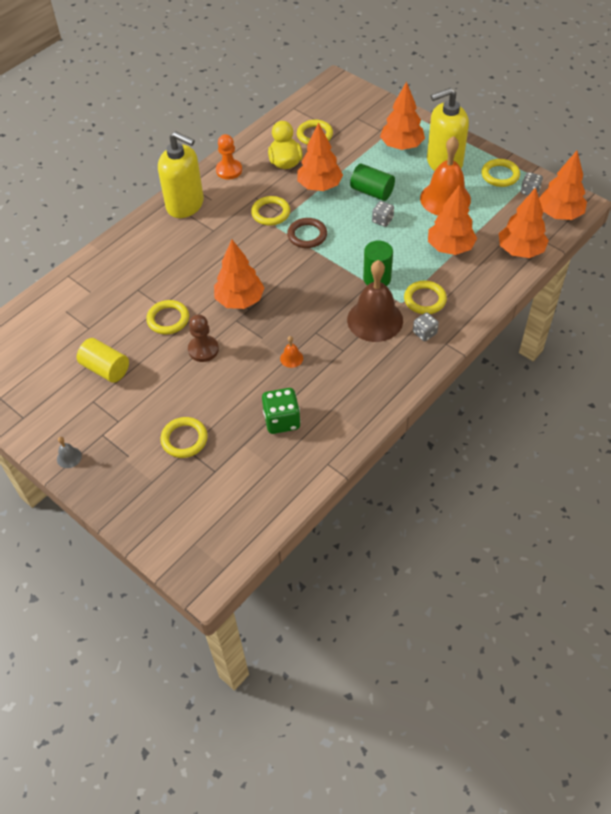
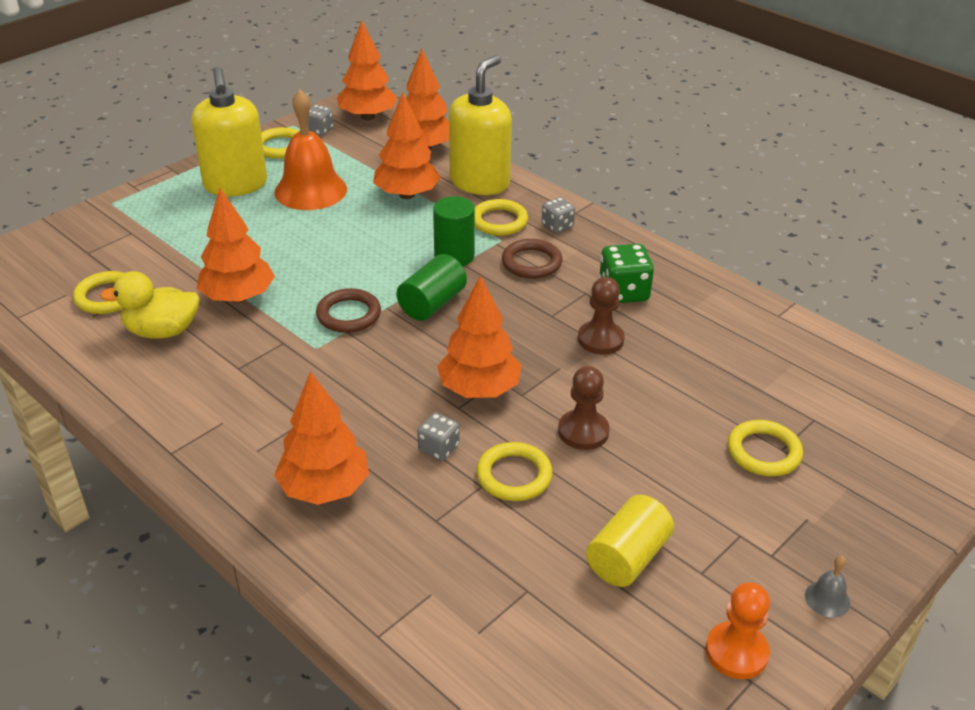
camera: 90 degrees left, 15 degrees down
(185, 205) = (224, 457): yellow soap dispenser -> yellow soap dispenser (480, 182)
(229, 170) = (151, 398): orange pawn -> orange pawn (736, 652)
(270, 213) = (284, 351): yellow ring -> none
(282, 420) = (714, 352): green dice -> green dice (623, 292)
(291, 358) = (600, 339): orange bell -> brown pawn
(372, 192) = (272, 249): green cylinder -> green cylinder (432, 304)
(375, 320) = (531, 263): brown bell -> brown ring
(382, 220) = (337, 244): grey dice -> grey dice (438, 448)
(401, 146) = (180, 216): orange tree -> orange tree (325, 488)

